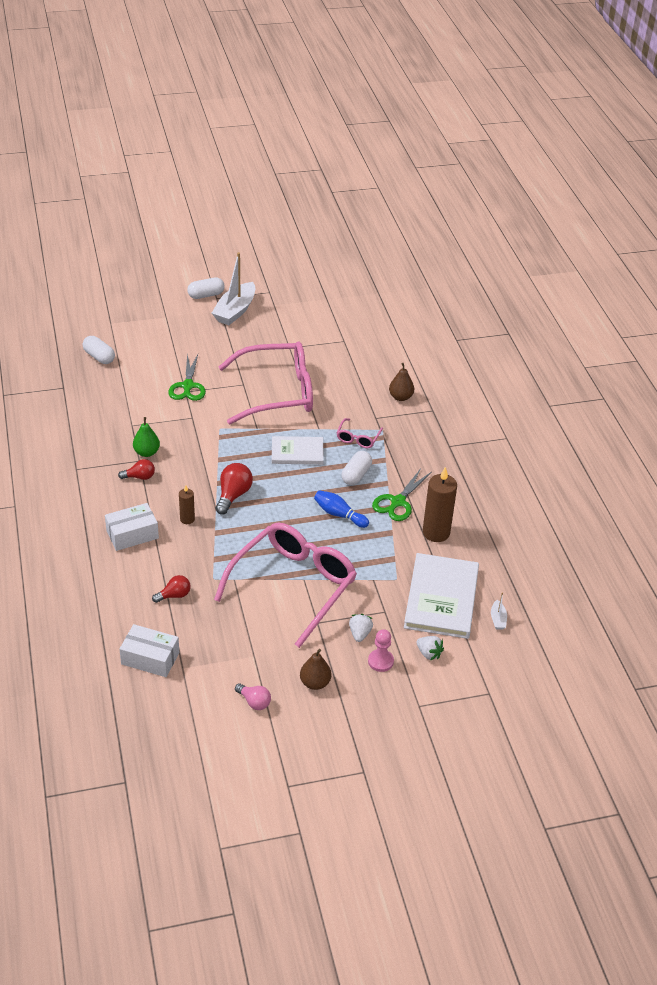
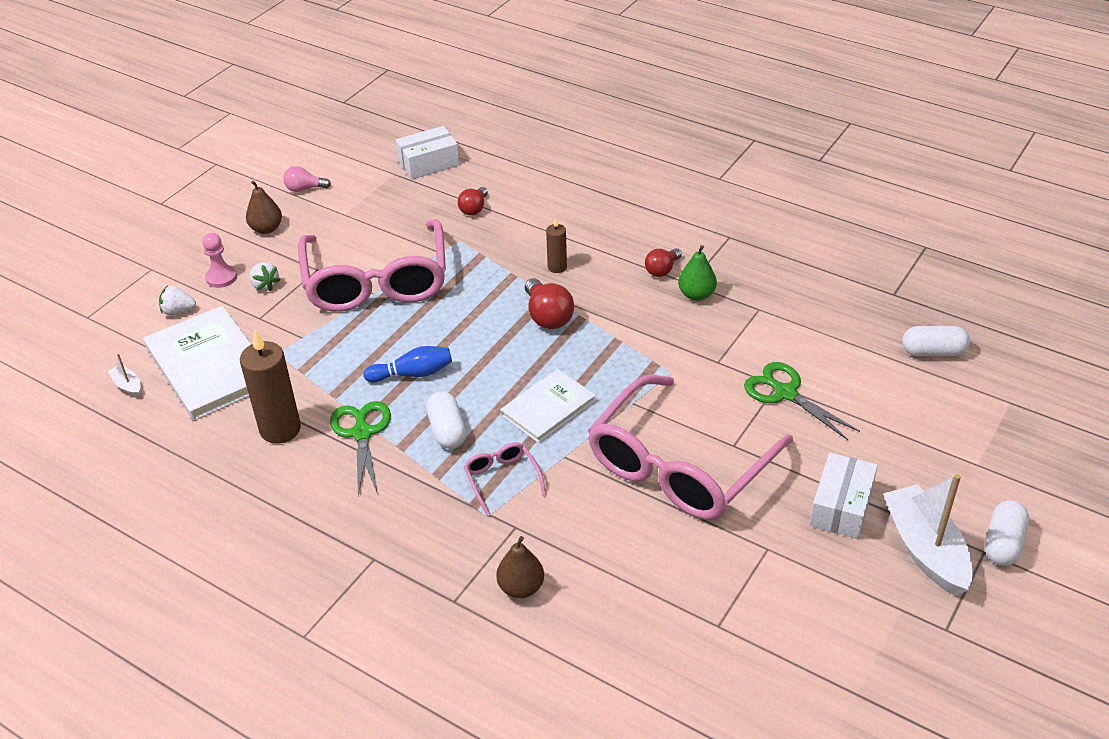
camera: 140 degrees right, 0 degrees up
(132, 534) = (584, 224): white box -> white box (841, 506)

